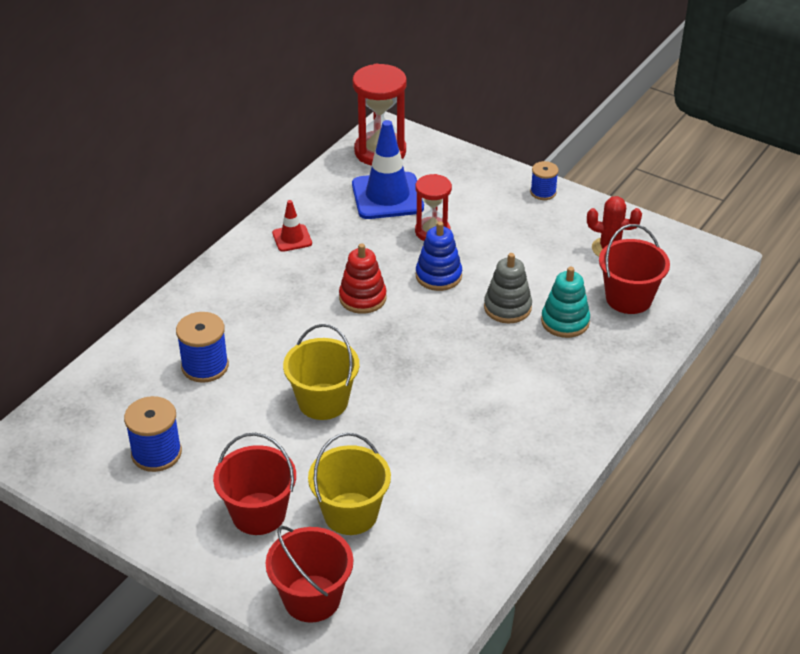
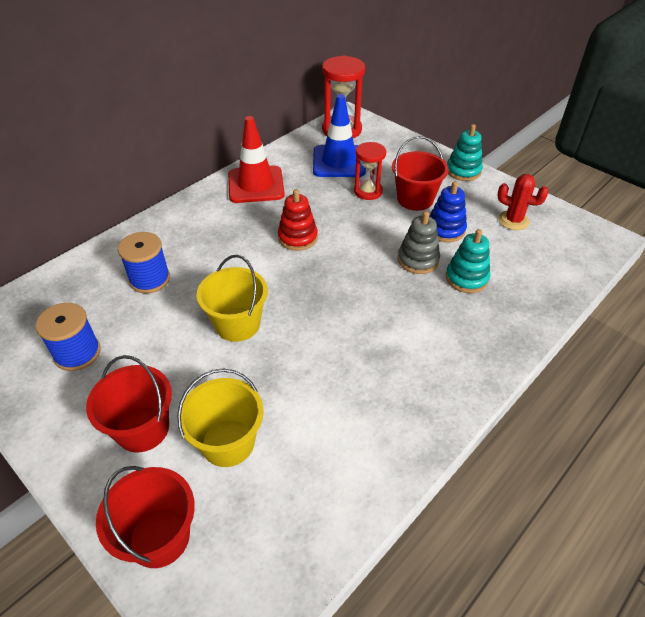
camera: 10 degrees right, 5 degrees up
(292, 238) = (256, 185): red traffic cone -> red traffic cone, size x1.96
(438, 276) = (365, 227): blue stacking toy -> blue stacking toy (445, 230)
(543, 192) = (463, 171): blue spool -> turquoise stacking toy
(628, 298) = (526, 264): red bucket -> red bucket (415, 199)

